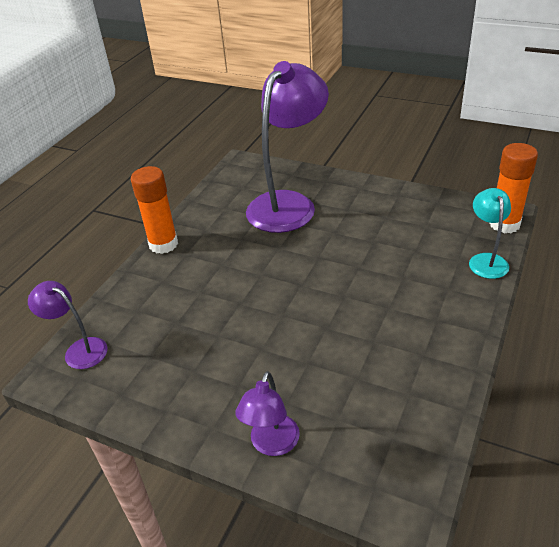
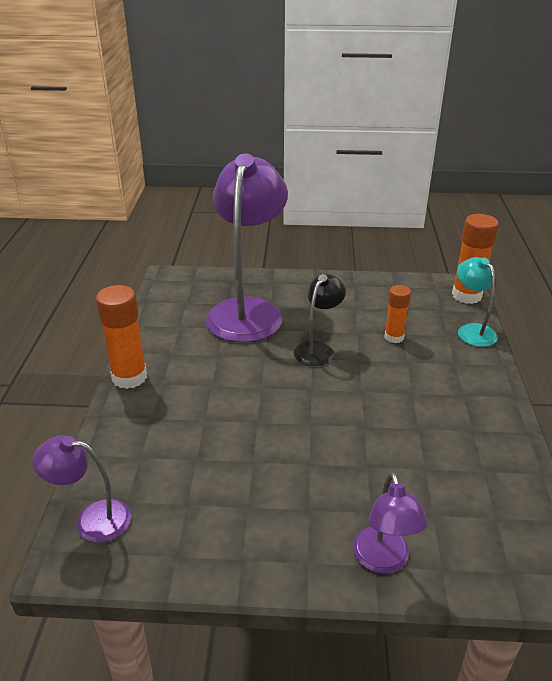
camera: 25 degrees left, 5 degrees down
(328, 250) = (318, 349): none -> black lamp
(404, 252) = (394, 337): none -> orange glue stick

